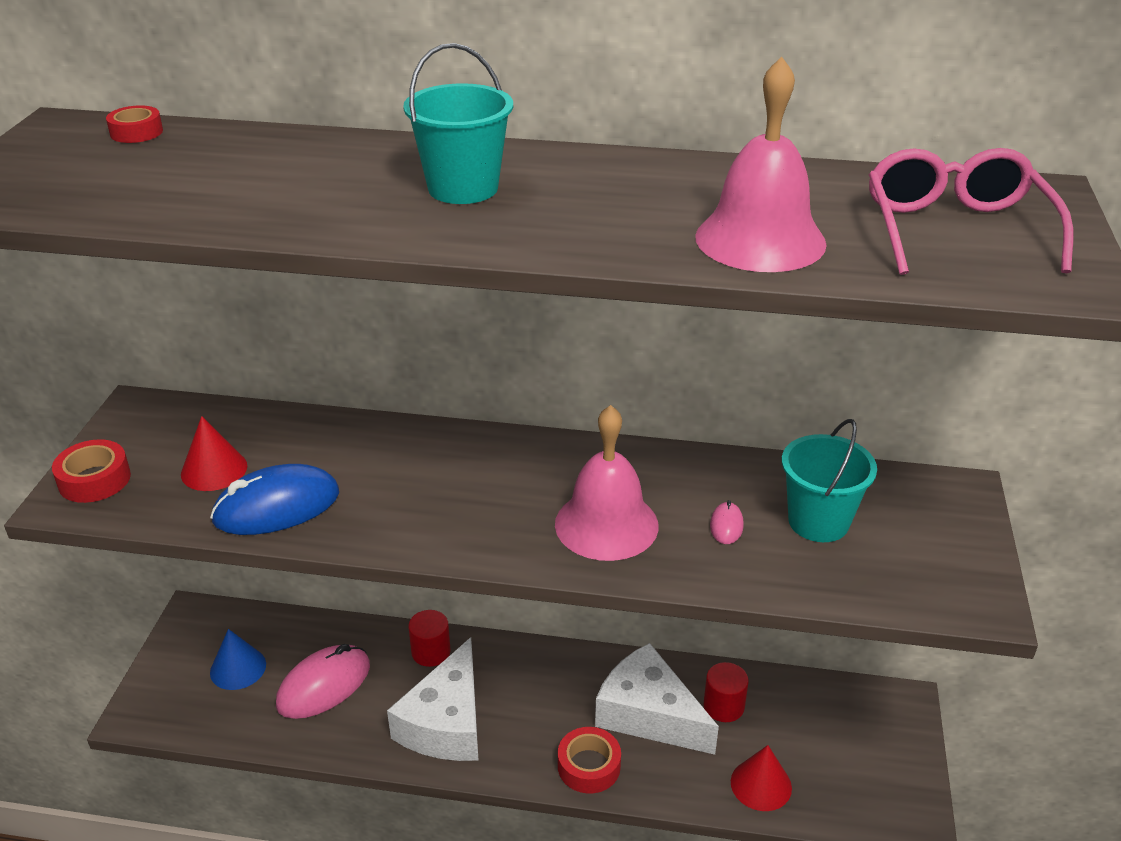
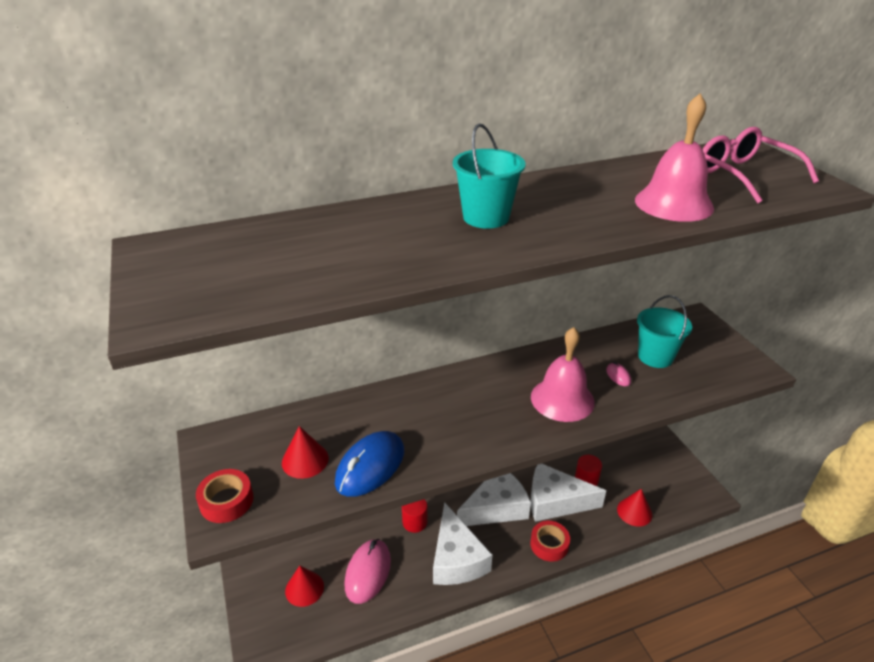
camera: 30 degrees left, 0 degrees up
(136, 132) = (219, 237): red tape -> none
(238, 668) = (304, 588): blue cone -> red cone
(555, 683) = (496, 507): none -> white cheese

